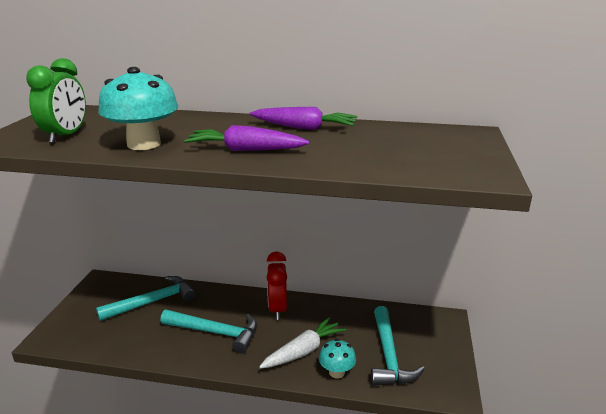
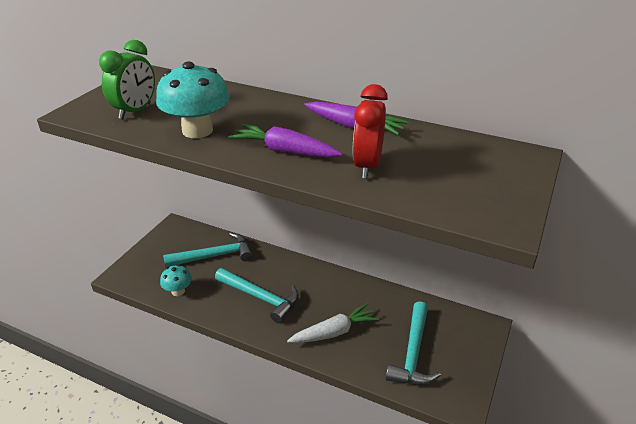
camera: 15 degrees right, 10 degrees up
(277, 309) = (323, 284): red clock -> red clock (367, 166)
(336, 372) = (358, 359): turquoise mushroom -> turquoise mushroom (178, 291)

